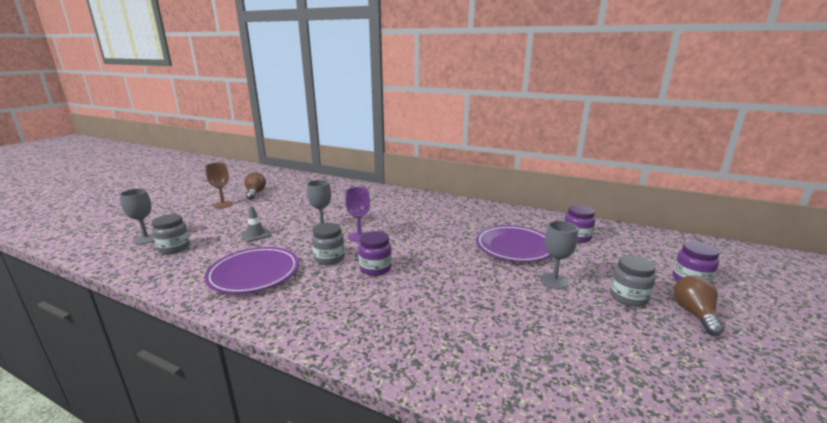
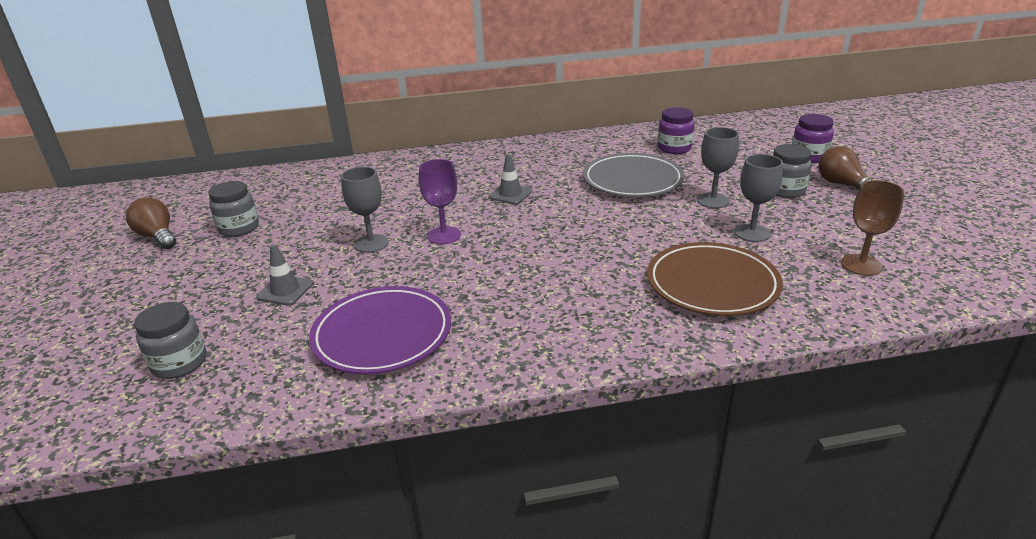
camera: 35 degrees left, 10 degrees up
(146, 239) = (91, 375): grey goblet -> grey goblet (752, 233)
(223, 204) = (131, 274): brown goblet -> brown goblet (861, 265)
(329, 258) = (451, 275): grey jar -> grey jar (239, 228)
(375, 268) = (526, 262): purple jar -> none
(427, 228) = (510, 194): none -> grey traffic cone
(465, 337) = (712, 284): none -> brown plate
(514, 247) = (632, 180): purple plate -> grey plate

